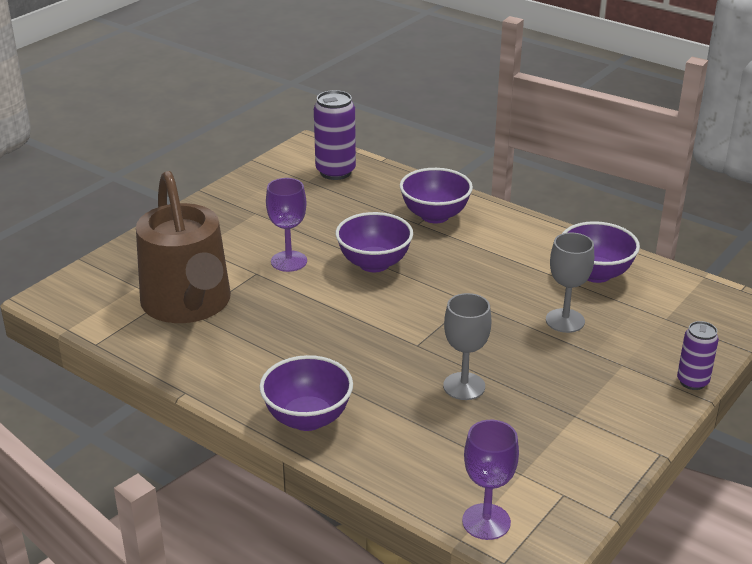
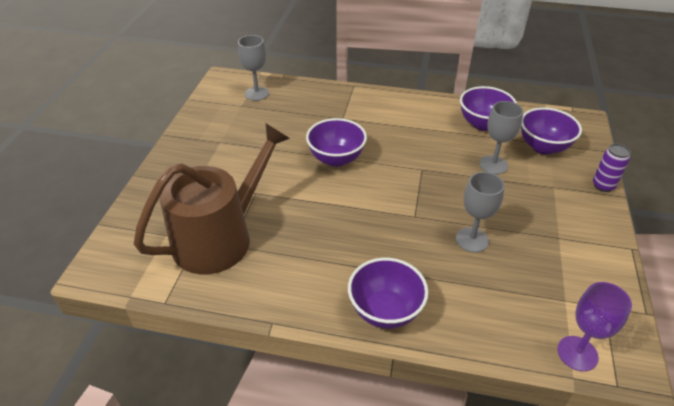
camera: 25 degrees left, 10 degrees up
(188, 304) = (220, 237): brown watering can -> brown watering can turned 90 degrees counterclockwise
(289, 261) = (273, 175): purple goblet -> none
(335, 172) = (256, 93): purple can -> grey goblet
(435, 216) = (349, 109): purple bowl -> purple bowl (543, 147)

